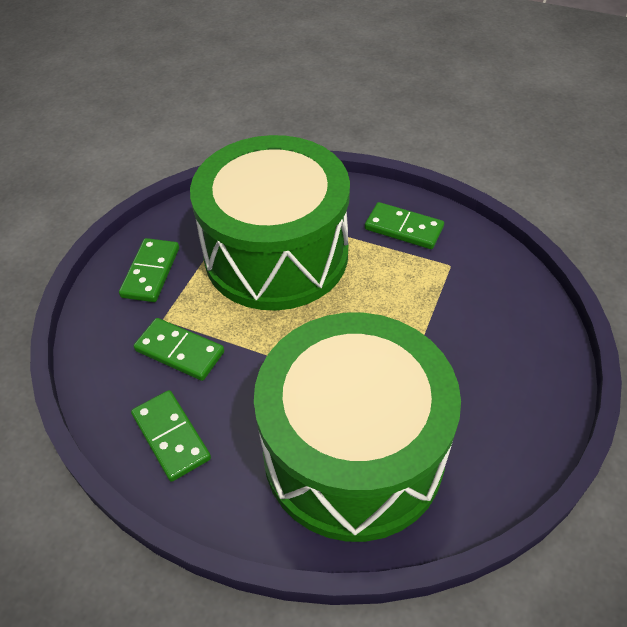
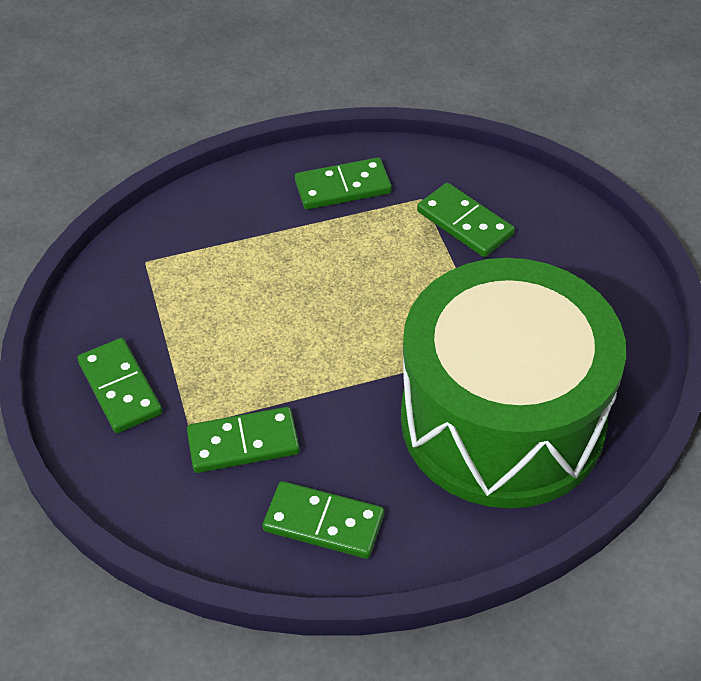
camera: 40 degrees left, 0 degrees up
(276, 254) = (240, 288): green drum -> none
(464, 299) = (464, 223): none -> green domino

